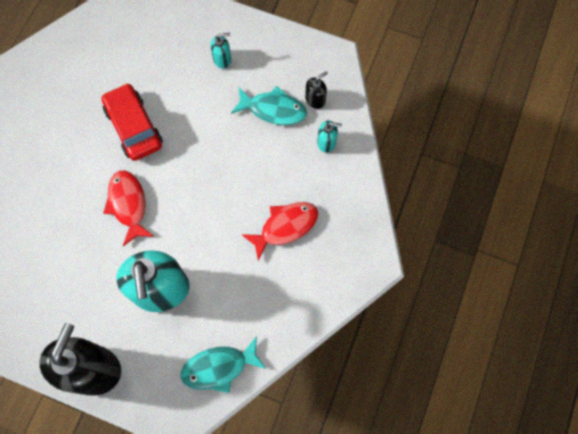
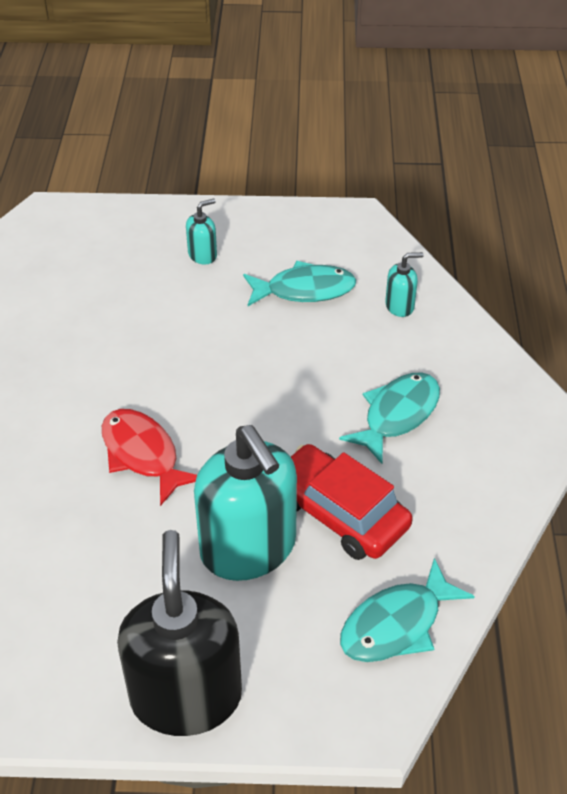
camera: 20 degrees left, 25 degrees down
(134, 127) = (108, 360): red car -> red car (339, 513)
(285, 227) = (397, 415): red fish -> turquoise fish
(315, 99) = (357, 265): black soap dispenser -> none

